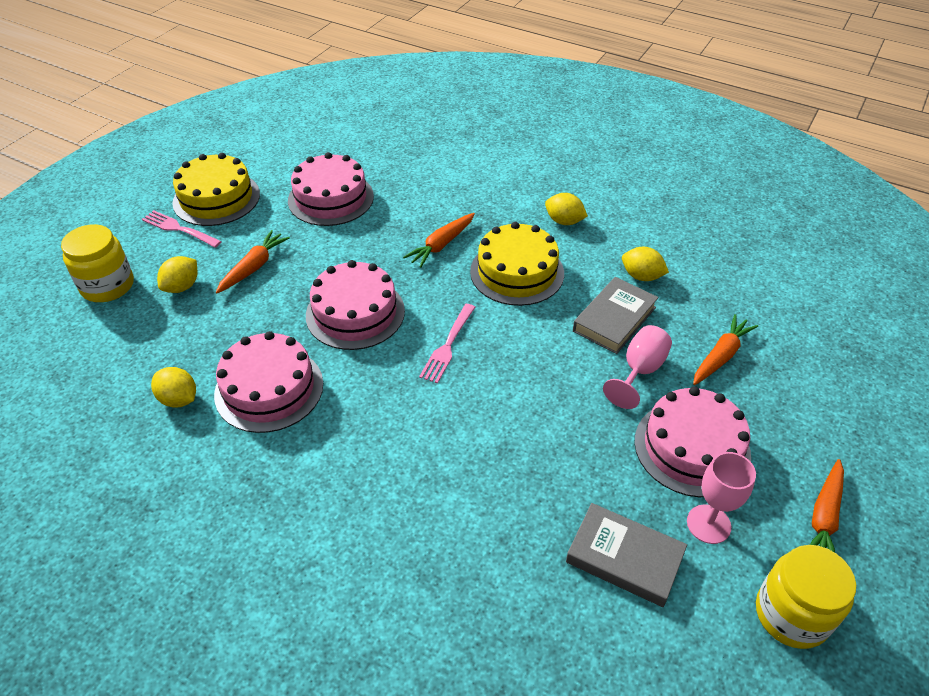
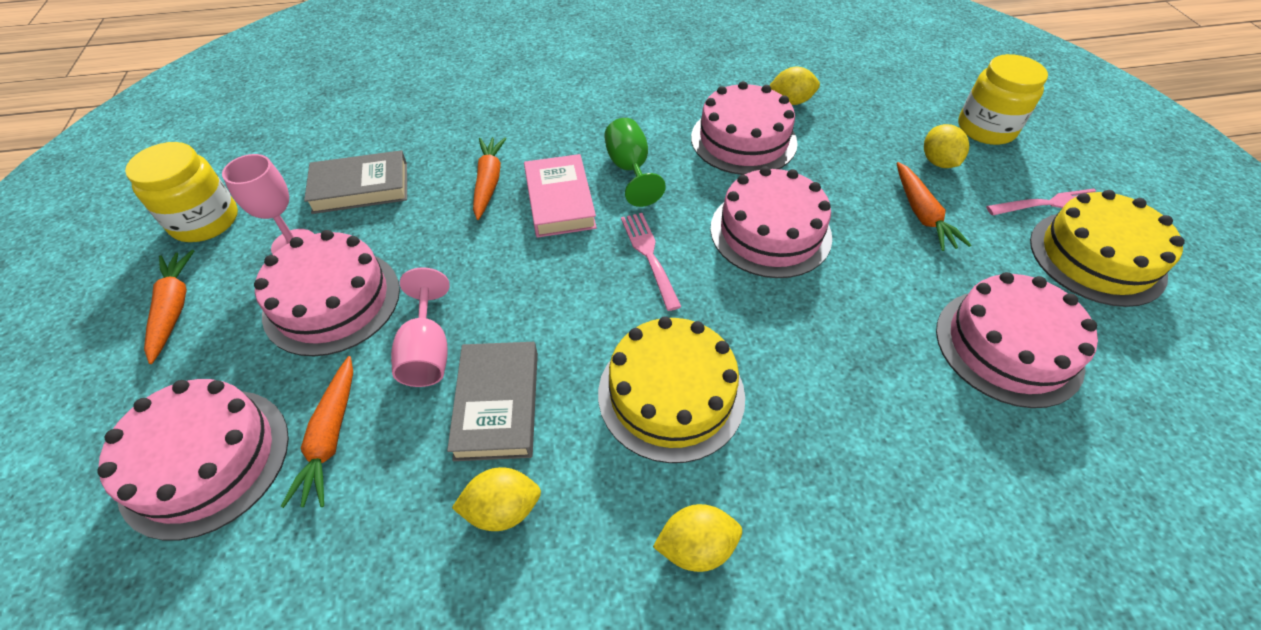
camera: 140 degrees right, 5 degrees up
(384, 421) = (630, 169): none -> green goblet
(441, 245) = (799, 371): orange carrot -> orange carrot (488, 182)
(466, 427) = (559, 201): none -> pink book
(801, 384) = (205, 460): none -> pink cake

